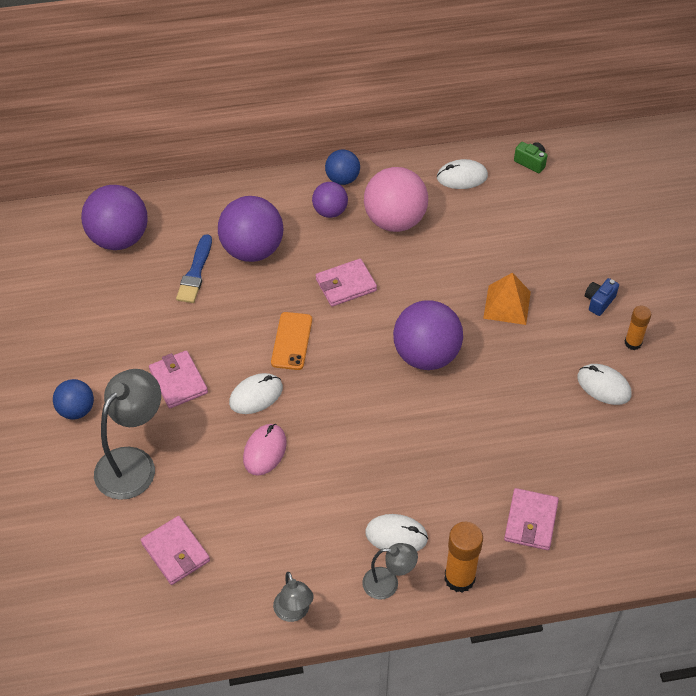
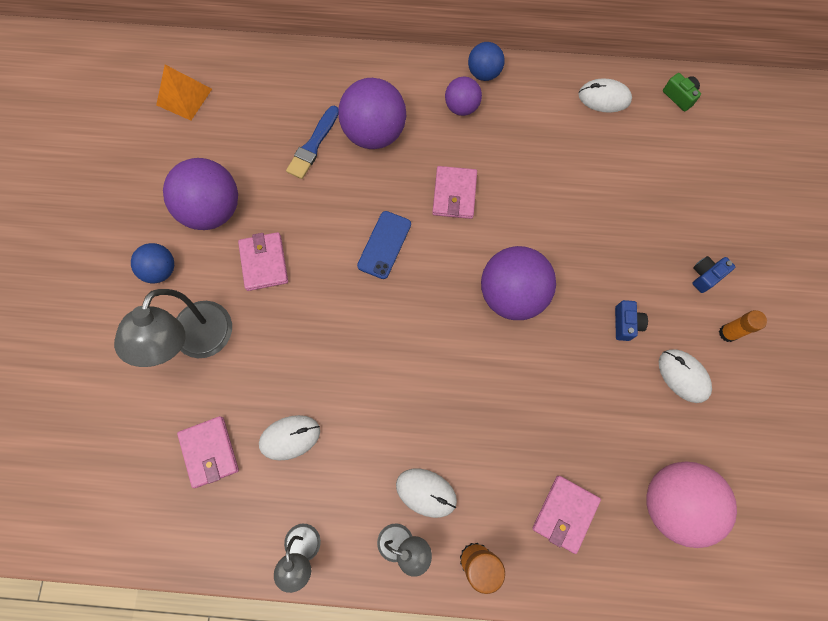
camera: 15 degrees right, 20 degrees up
(119, 238) = (251, 90): purple ball -> purple ball (212, 209)
(133, 463) = (197, 342): grey lamp -> grey lamp turned 150 degrees clockwise
(256, 395) = (333, 297): white mouse -> white mouse (290, 437)
(265, 451) = (324, 362): pink mouse -> none
(291, 341) = (384, 245): orange phone -> blue phone
(346, 285) = (454, 194): pink wallet -> pink wallet turned 75 degrees counterclockwise
(395, 220) = (523, 132): pink ball -> pink ball (673, 502)
(507, 304) = (609, 256): orange pyramid -> orange pyramid (184, 97)
(538, 356) = (626, 324): none -> blue camera

